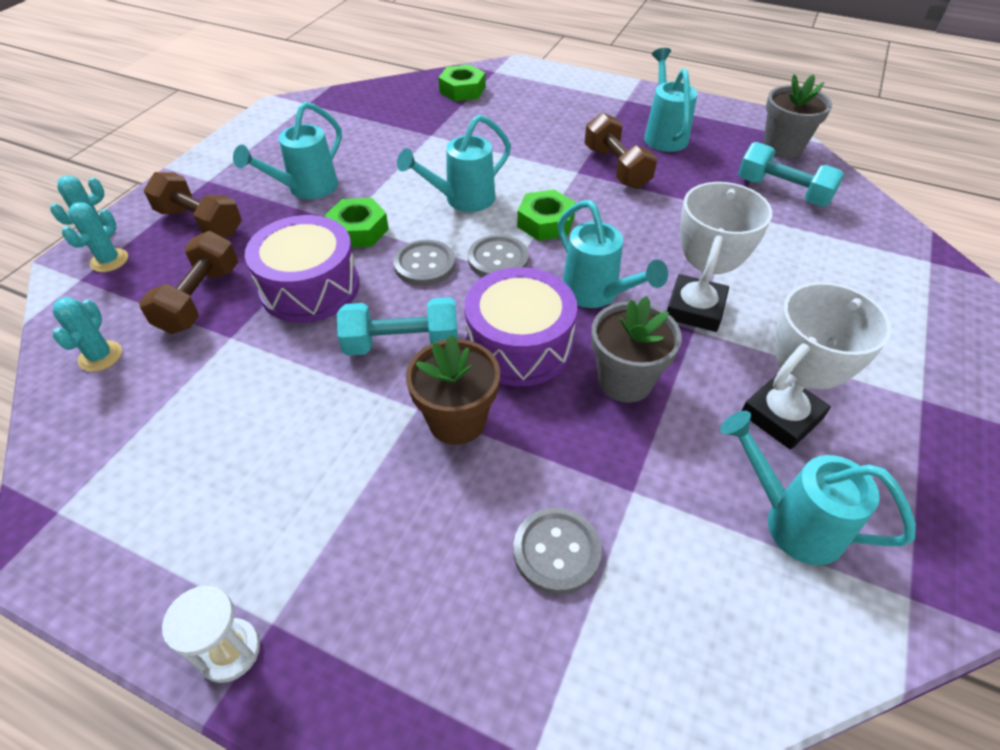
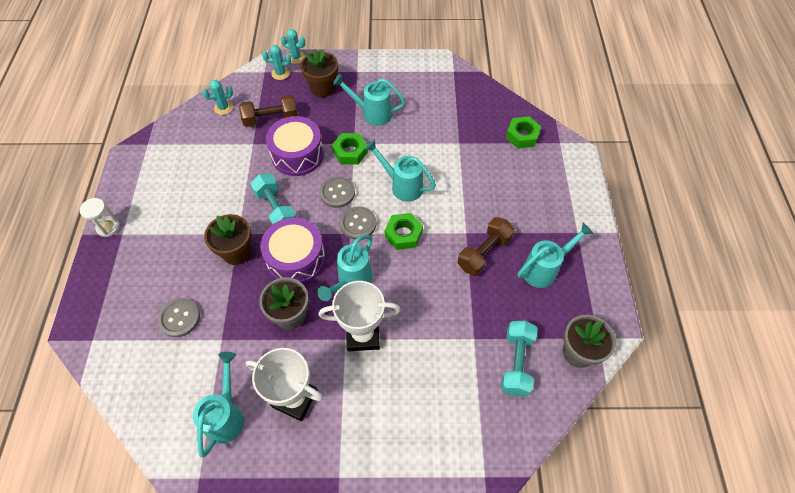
camera: 65 degrees right, 10 degrees up
(200, 222) = (323, 88): brown dumbbell -> brown flower pot

